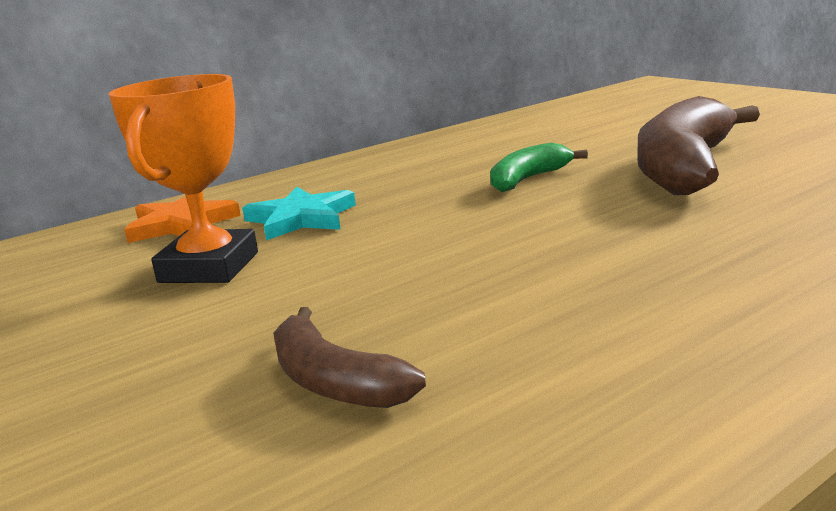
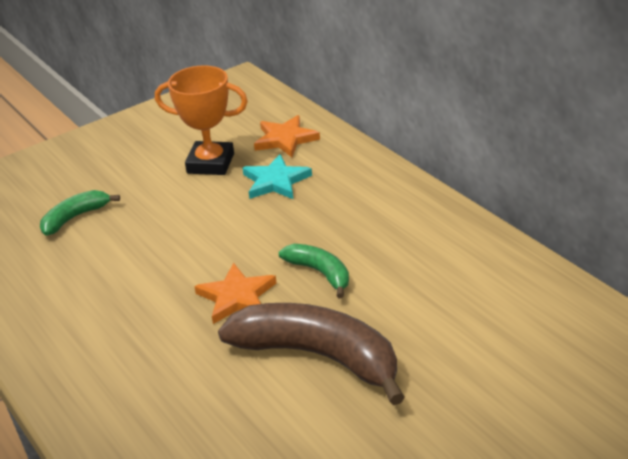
camera: 90 degrees right, 15 degrees up
(334, 381) = (75, 218): brown banana -> green banana
(588, 212) = (236, 297): none -> orange star

